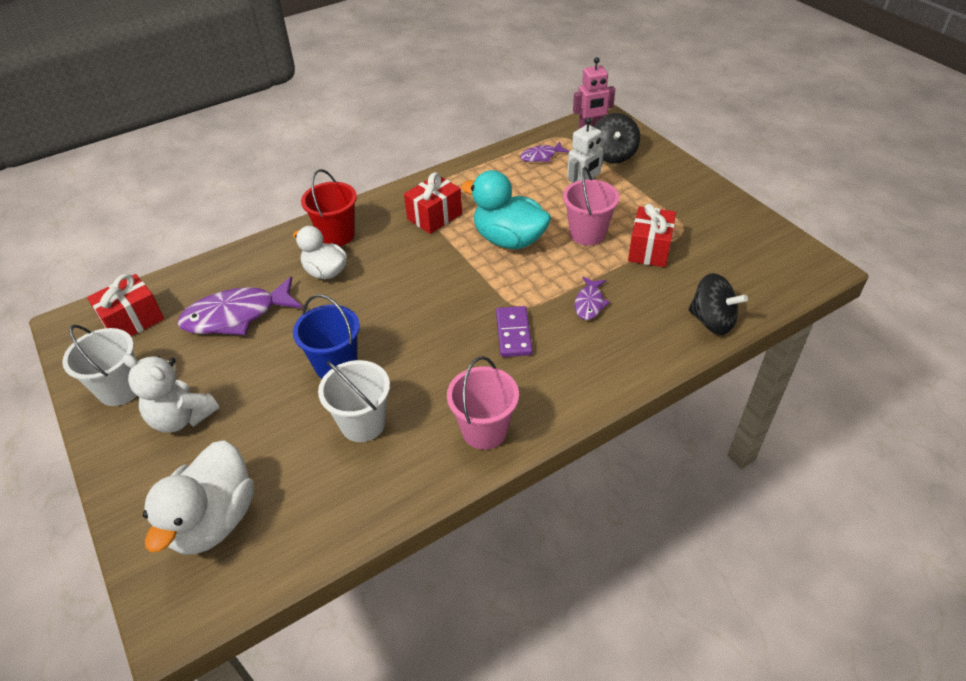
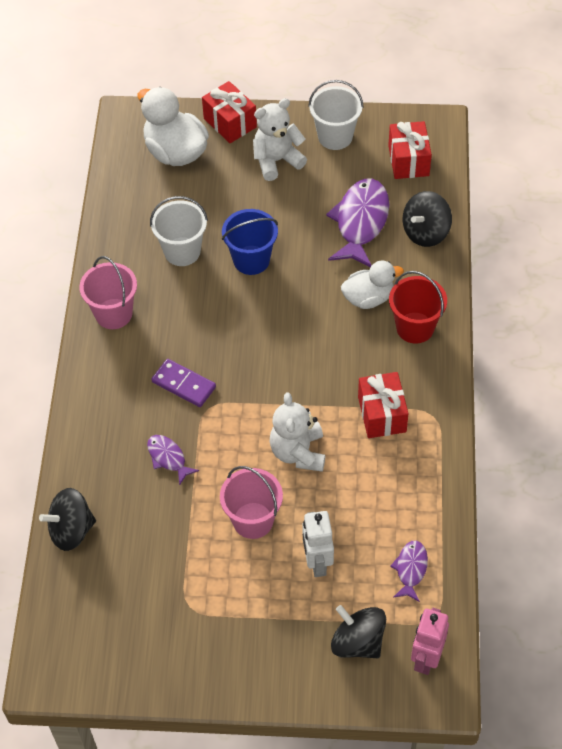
camera: 125 degrees right, 10 degrees up
(224, 272) = (425, 232): none -> black spinning top
(509, 240) = (298, 452): turquoise duck -> white teddy bear
(649, 249) = (189, 554): red gift -> red gift (230, 123)

